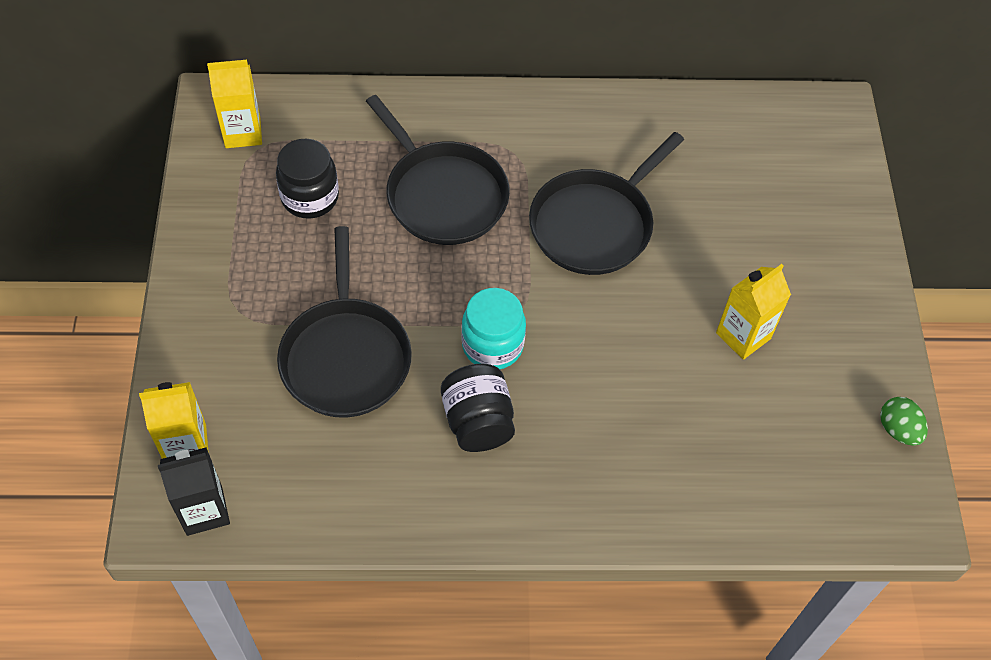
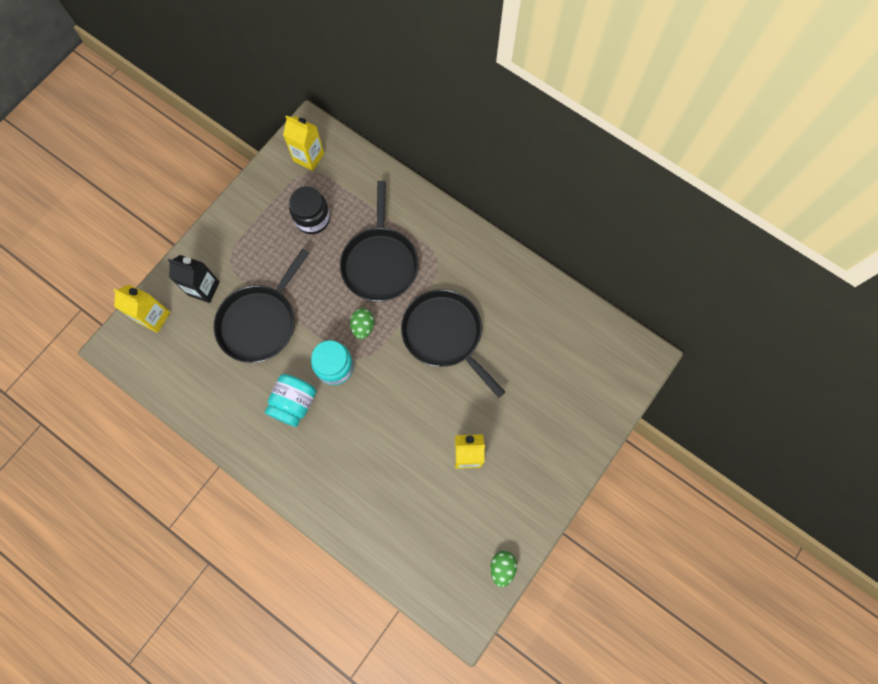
camera: 40 degrees right, 15 degrees up
(204, 510) = (137, 357): black carton -> black carton (204, 288)
(477, 421) = (294, 403): black jar -> turquoise jar
(486, 277) = (363, 327): none -> green egg
(595, 224) = (445, 335): black pan -> black pan turned 60 degrees clockwise

